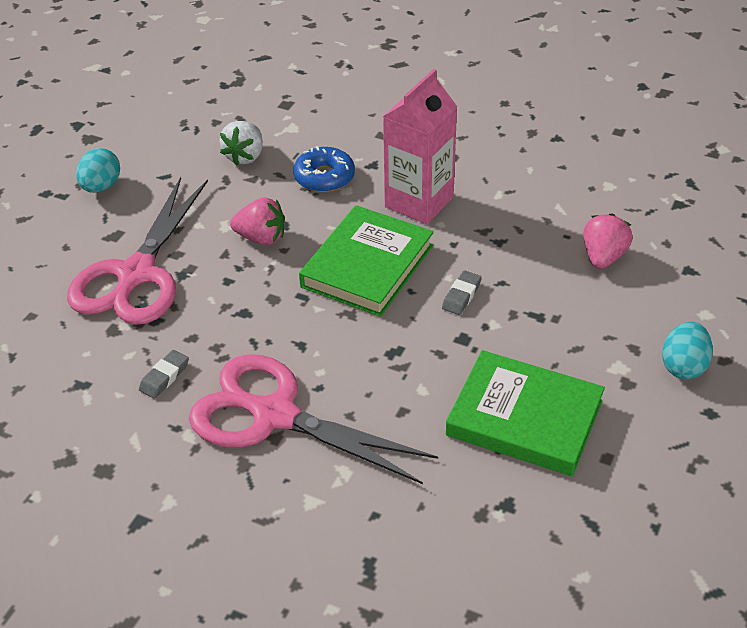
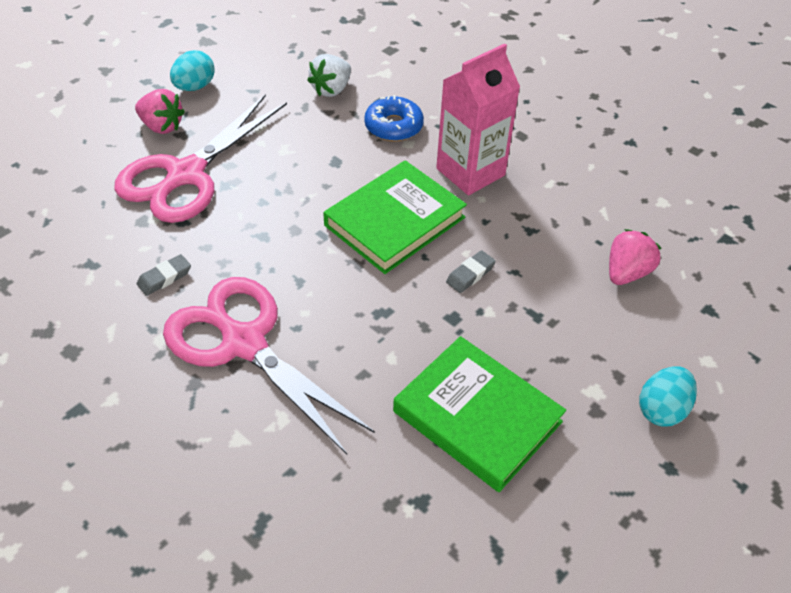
camera: 15 degrees right, 5 degrees up
(261, 238) = (310, 169): pink strawberry -> pink strawberry (161, 126)

